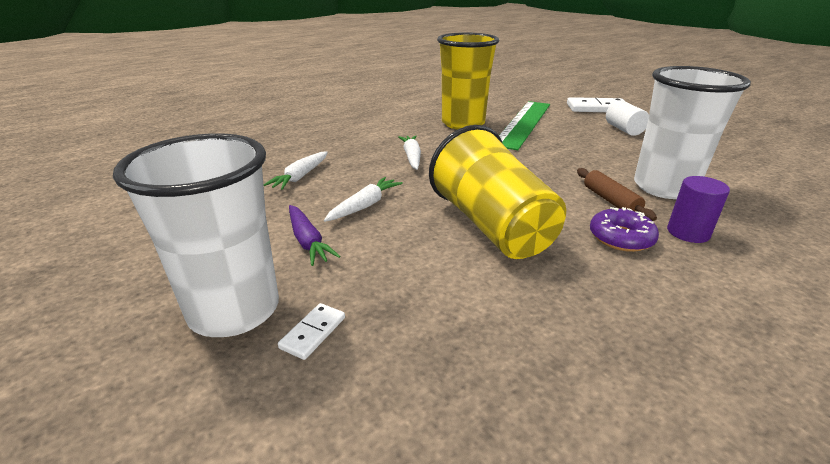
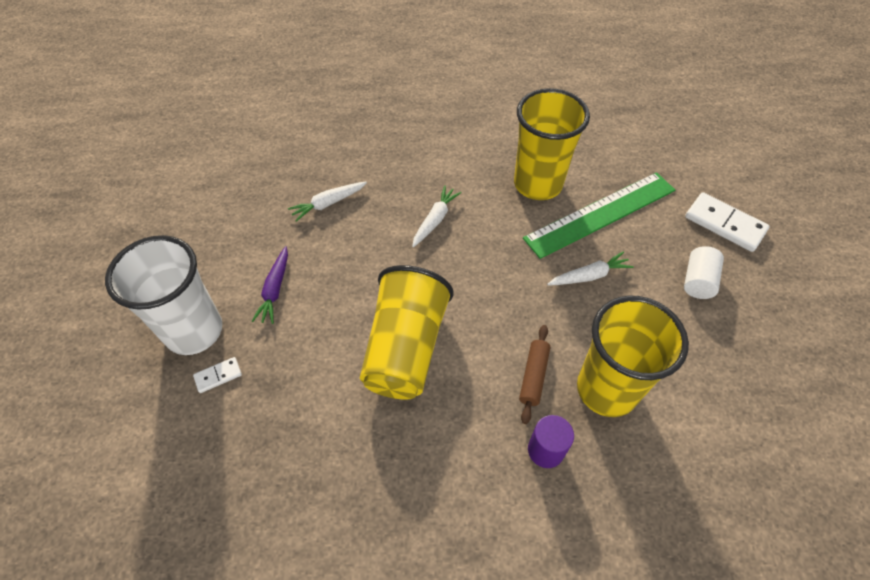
camera: 35 degrees right, 25 degrees up
(365, 205) = (342, 269): white carrot -> white carrot (589, 276)
(621, 238) = (484, 420): purple donut -> none
(664, 187) = (606, 389): white cup -> yellow cup

